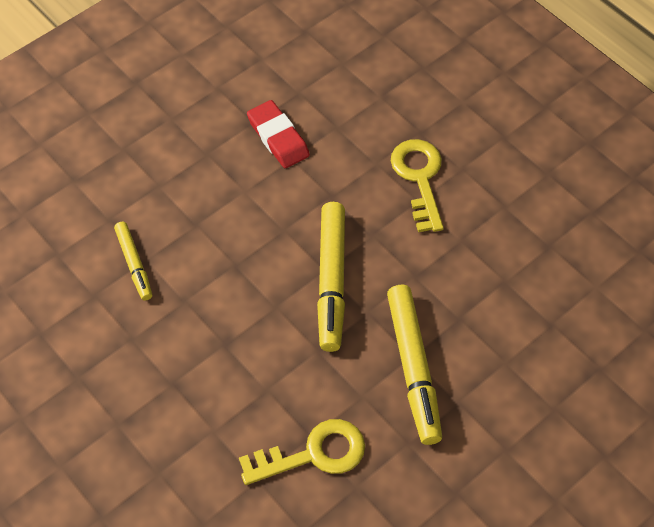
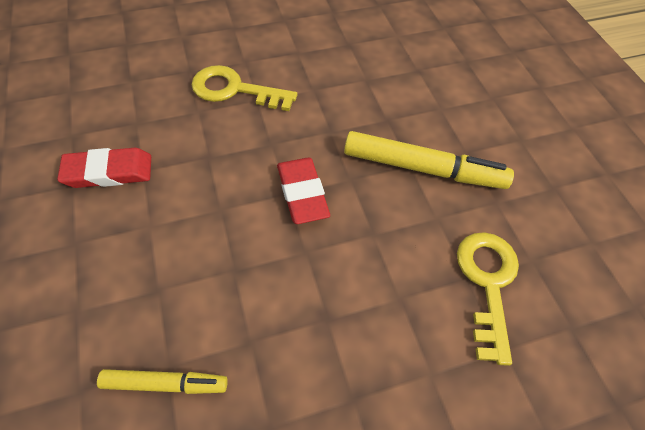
camera: 70 degrees left, 0 degrees up
(331, 281) = (302, 193): yellow marker -> red eraser

